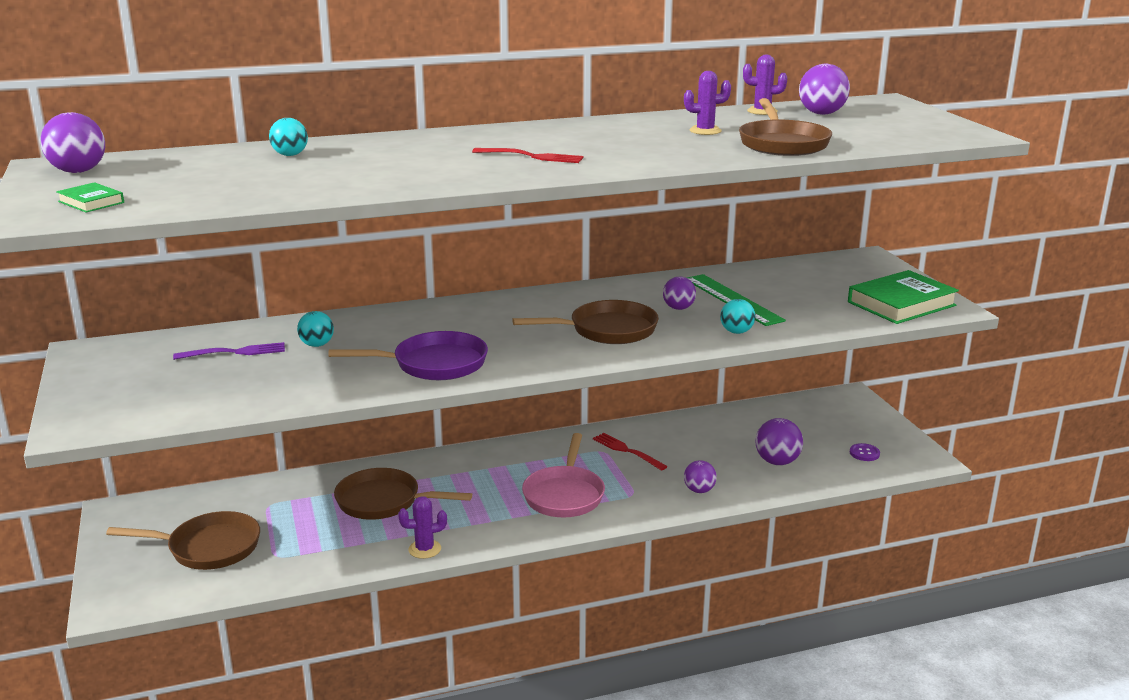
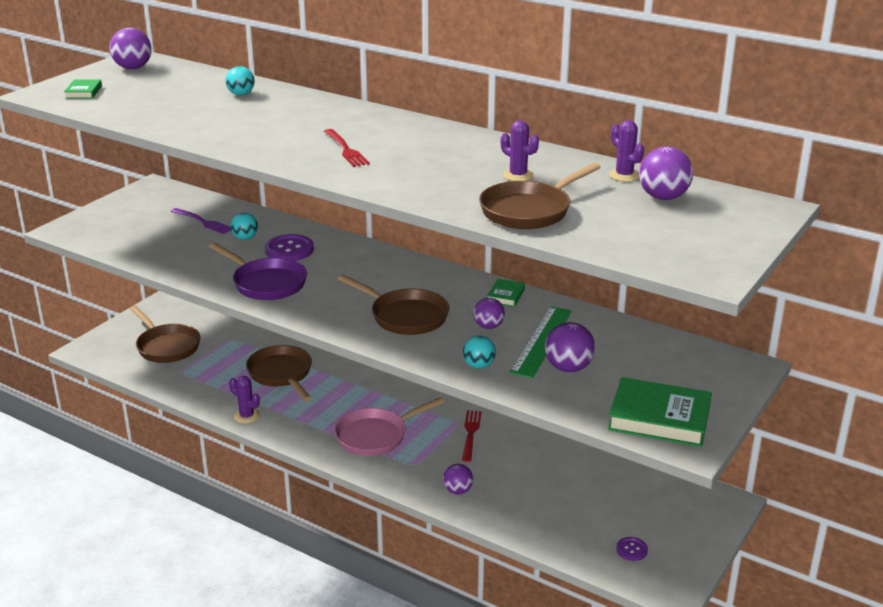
camera: 50 degrees right, 5 degrees up
(386, 334) = (289, 250): none -> purple button
(638, 286) = (505, 295): none -> green book
(777, 461) = (552, 509): purple ball -> purple ball (568, 368)

